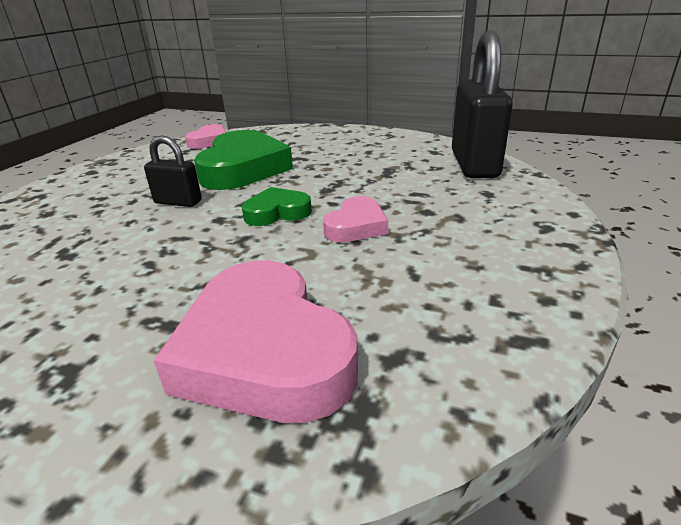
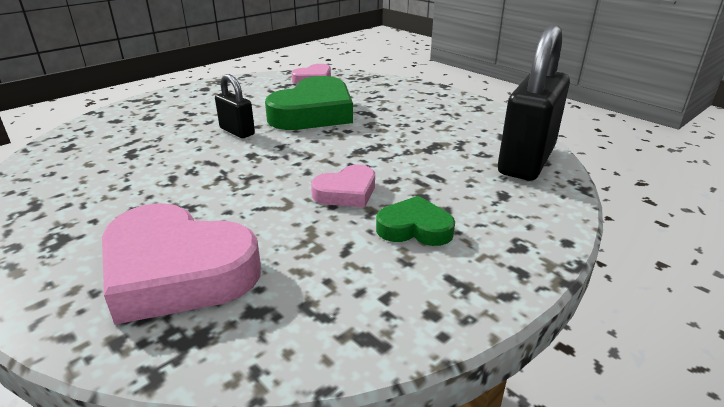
camera: 25 degrees right, 0 degrees up
(264, 352) = (177, 271): pink heart -> pink heart turned 60 degrees counterclockwise
(277, 212) = (298, 161): green heart -> green heart (414, 228)

